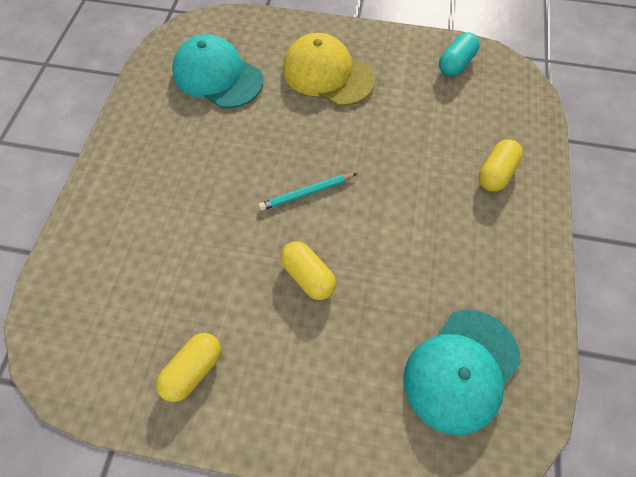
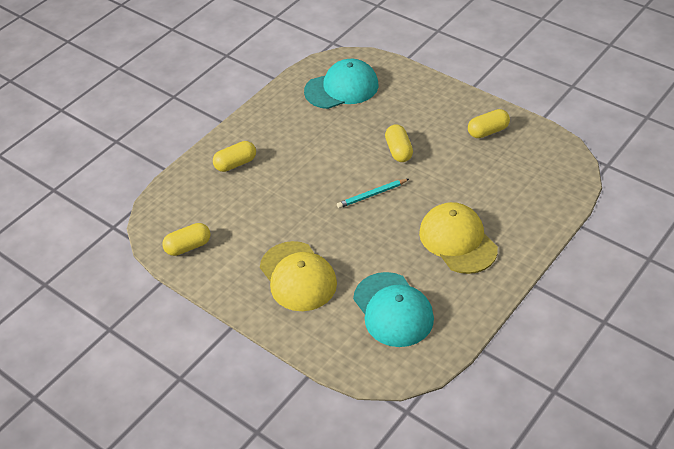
camera: 150 degrees left, 15 degrees down
(178, 171) = (457, 240): none -> yellow cap
(306, 193) = (372, 195): turquoise pencil -> turquoise pencil turned 150 degrees clockwise
(456, 64) = (188, 246): turquoise capsule -> yellow capsule

